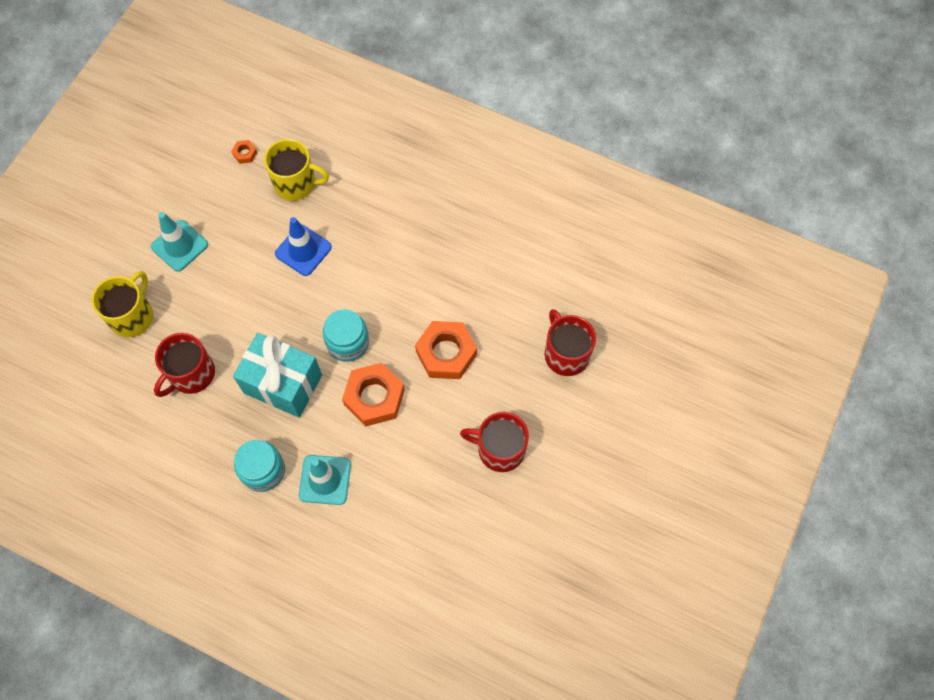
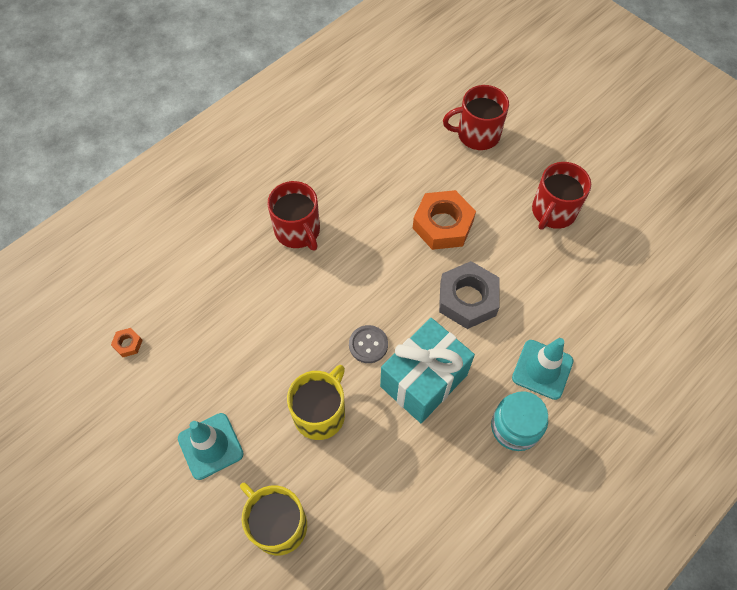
camera: 70 degrees left, 5 degrees down
(191, 374) = (378, 474): red mug -> red mug (298, 231)
(296, 183) = (192, 303): yellow mug -> yellow mug (320, 413)
(302, 329) = (368, 345): none -> grey button
(303, 250) = (276, 318): blue traffic cone -> none
(348, 342) = (399, 306): turquoise jar -> none
(374, 397) = (467, 299): orange nut -> grey nut

